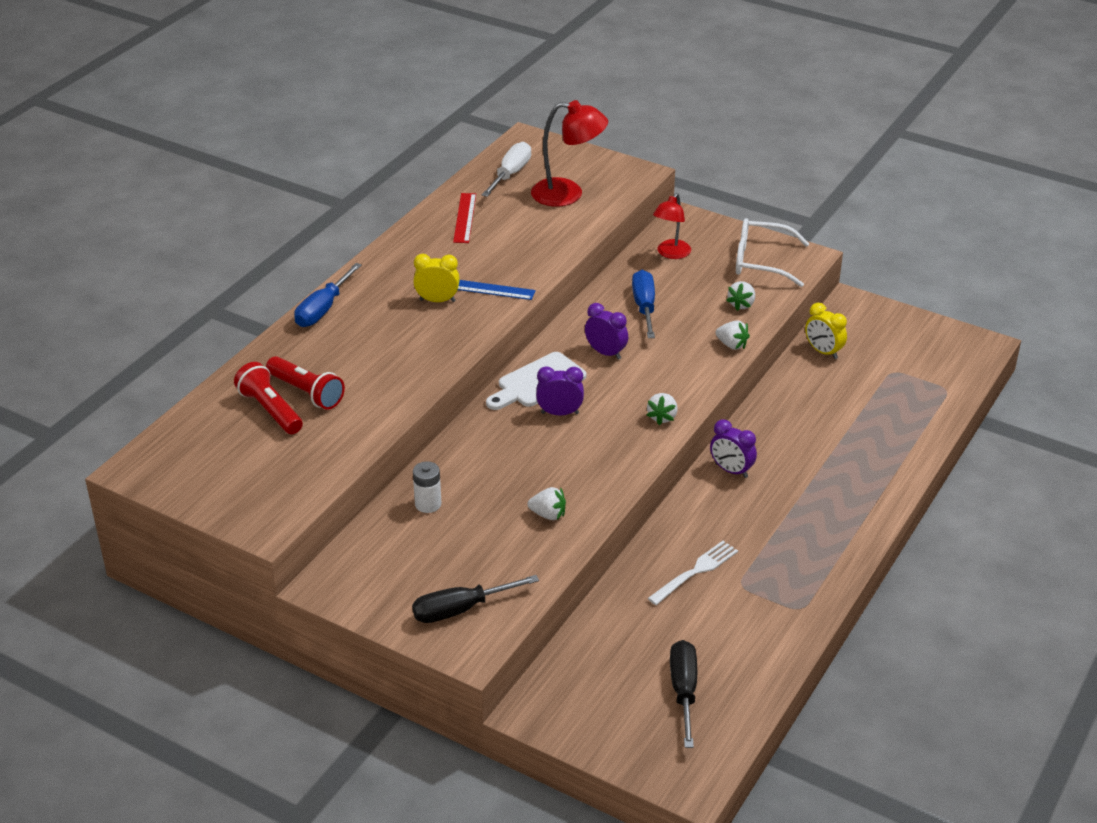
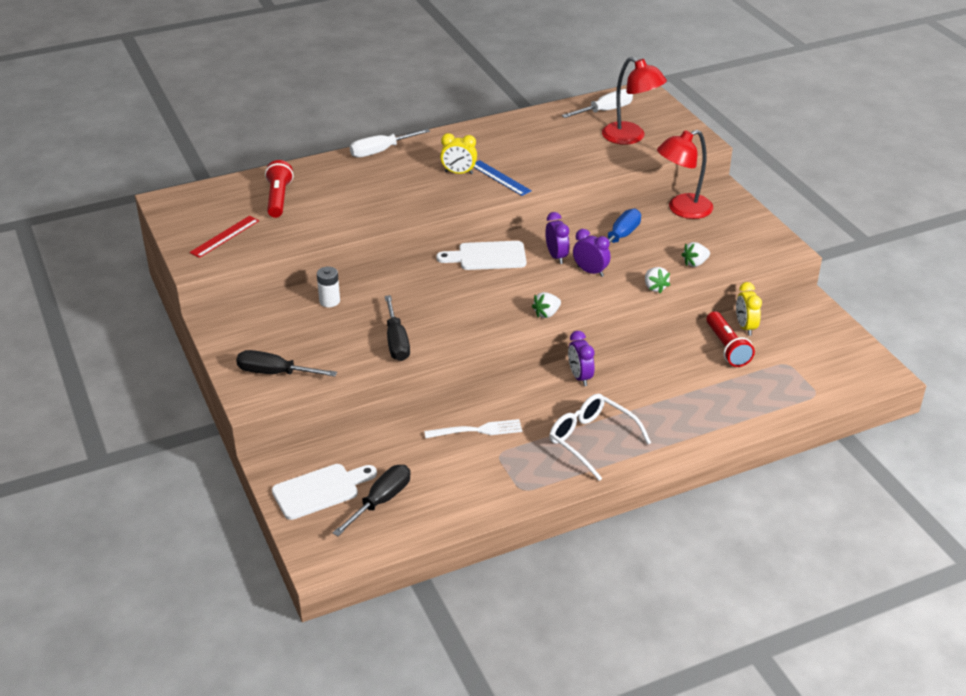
camera: 35 degrees right, 0 degrees up
(306, 392) = (311, 197): red flashlight -> red flashlight (727, 348)
(323, 309) = (381, 151): blue screwdriver -> white screwdriver
(437, 300) = (459, 173): yellow clock -> yellow clock turned 150 degrees clockwise
(464, 218) = (539, 128): red ruler -> red ruler (224, 236)
(548, 515) = (396, 341): white strawberry -> black screwdriver
(559, 413) = (479, 282): purple clock -> purple clock (590, 271)
(612, 713) = (320, 490): none -> white cutting board
(671, 254) = (682, 209): red lamp -> red lamp, size x1.52
(760, 261) = (745, 240): white glasses -> white glasses (591, 440)

